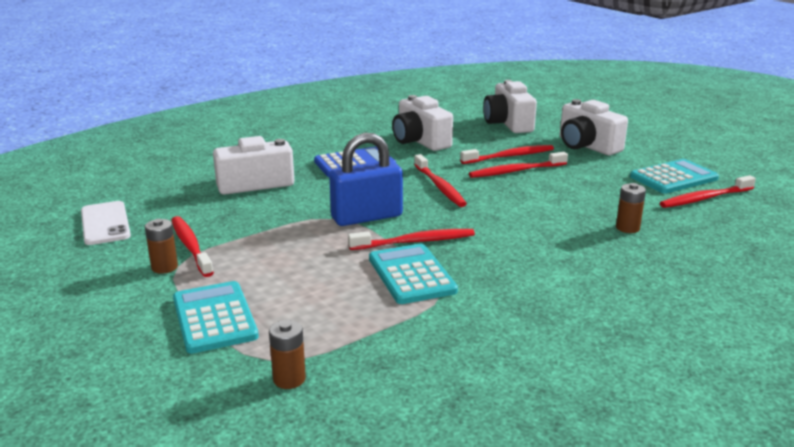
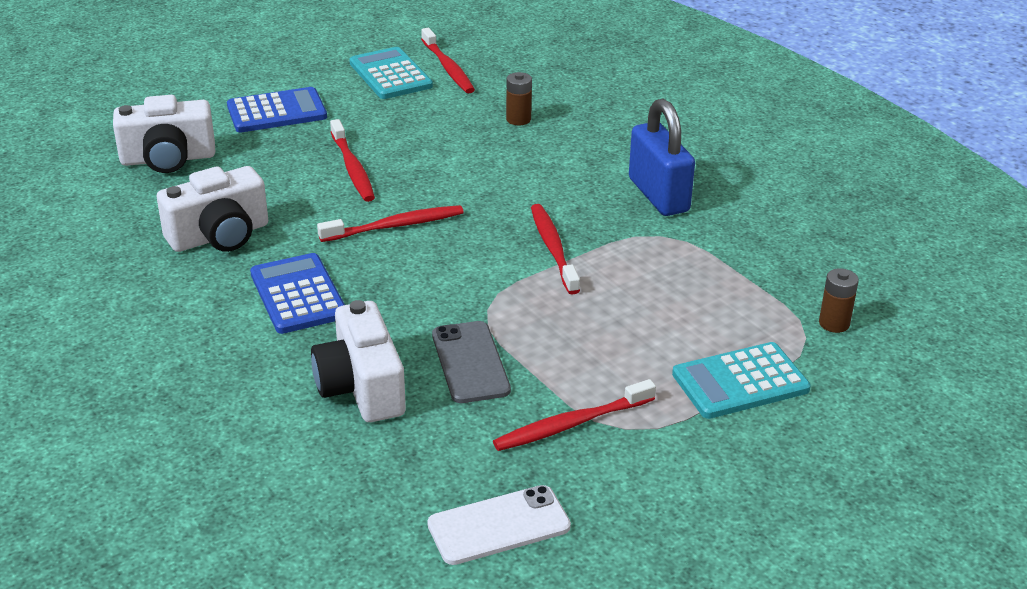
camera: 90 degrees left, 10 degrees up
(164, 267) = (630, 439): brown battery -> none
(271, 213) = (470, 362): none -> grey phone
(367, 217) = (485, 282): blue padlock -> blue padlock (658, 195)
(411, 275) = (631, 253): turquoise calculator -> none
(509, 156) = (300, 169): red toothbrush -> none
(586, 146) = (277, 112): white camera -> blue calculator

